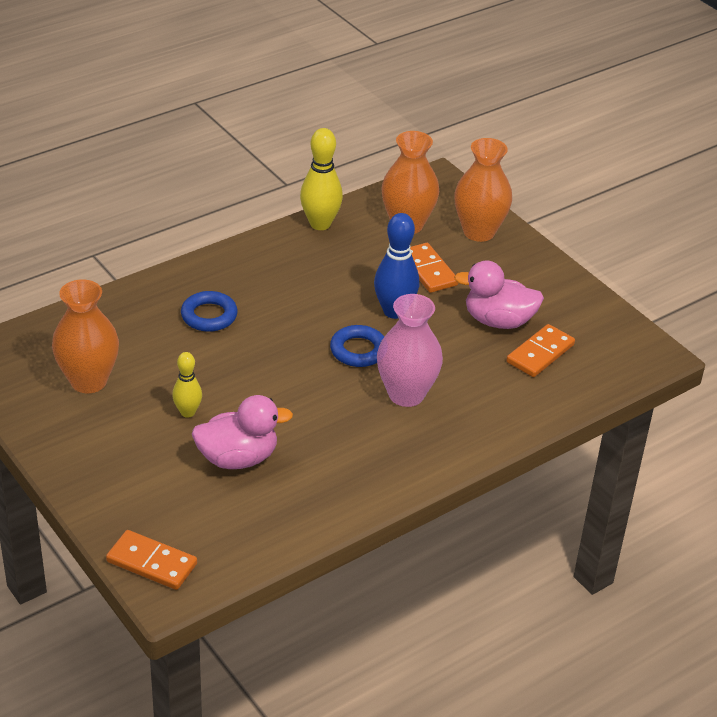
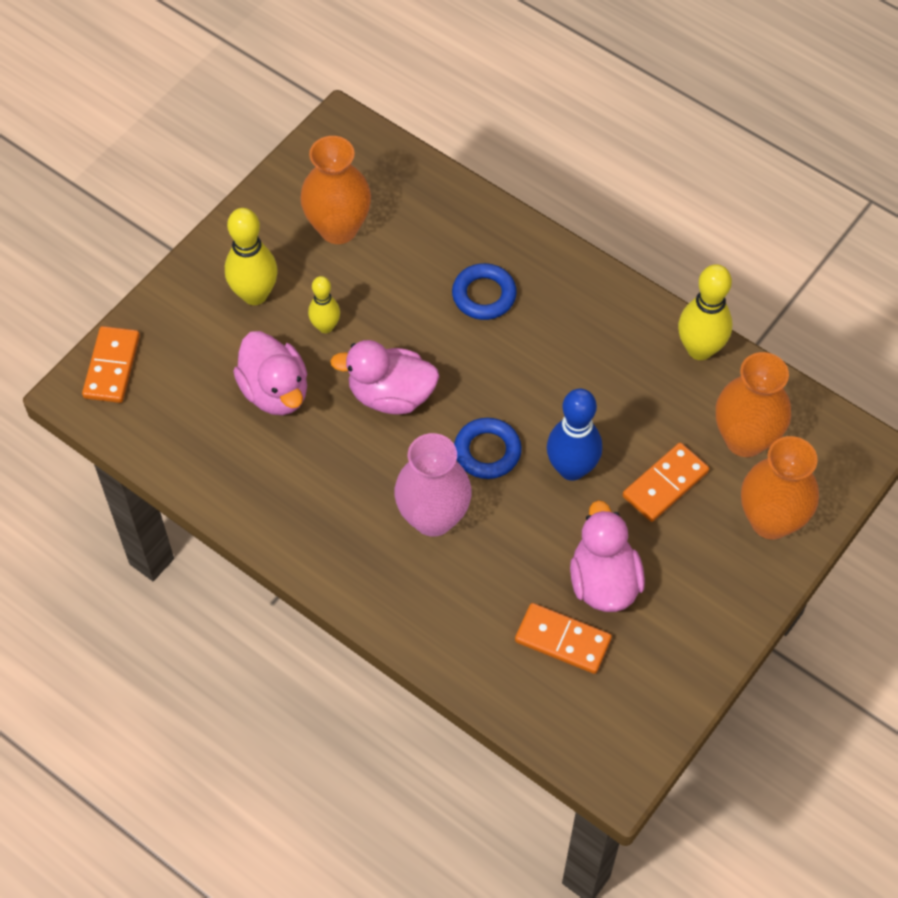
camera: 75 degrees right, 20 degrees up
(127, 448) = (255, 294): none -> yellow bowling pin
(278, 390) = (391, 395): none -> pink duck

